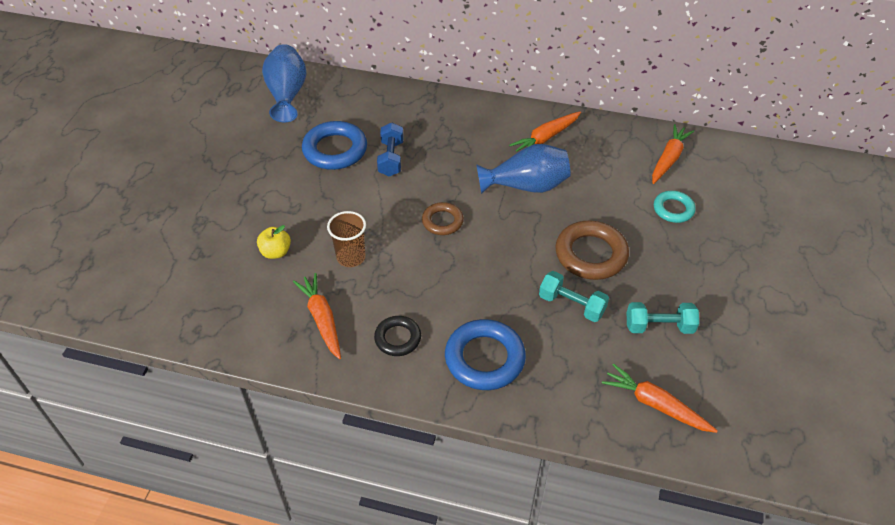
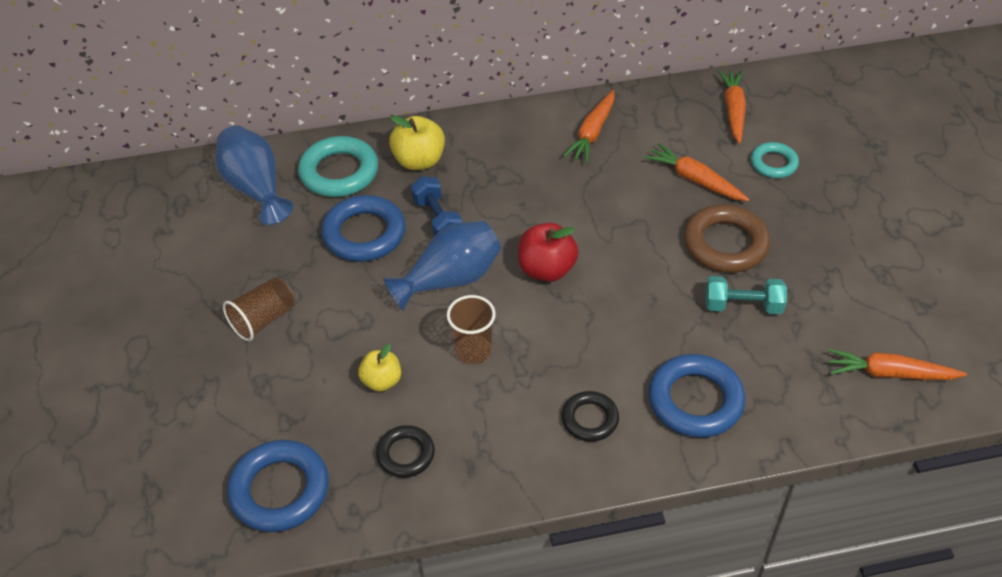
camera: 25 degrees left, 0 degrees up
(161, 296) = (280, 490): none -> blue ring
(230, 181) = (263, 319): none -> brown cup
(256, 307) = (405, 454): none -> black ring
(322, 319) = (491, 434): orange carrot -> orange carrot (695, 180)
(348, 103) = (339, 172): none -> turquoise ring
(407, 114) = (419, 161): none -> yellow apple
(442, 221) = (546, 269): brown ring -> red apple
(526, 186) = (609, 195): blue vase -> blue vase (450, 280)
(659, 327) = (841, 293): turquoise dumbbell -> none

